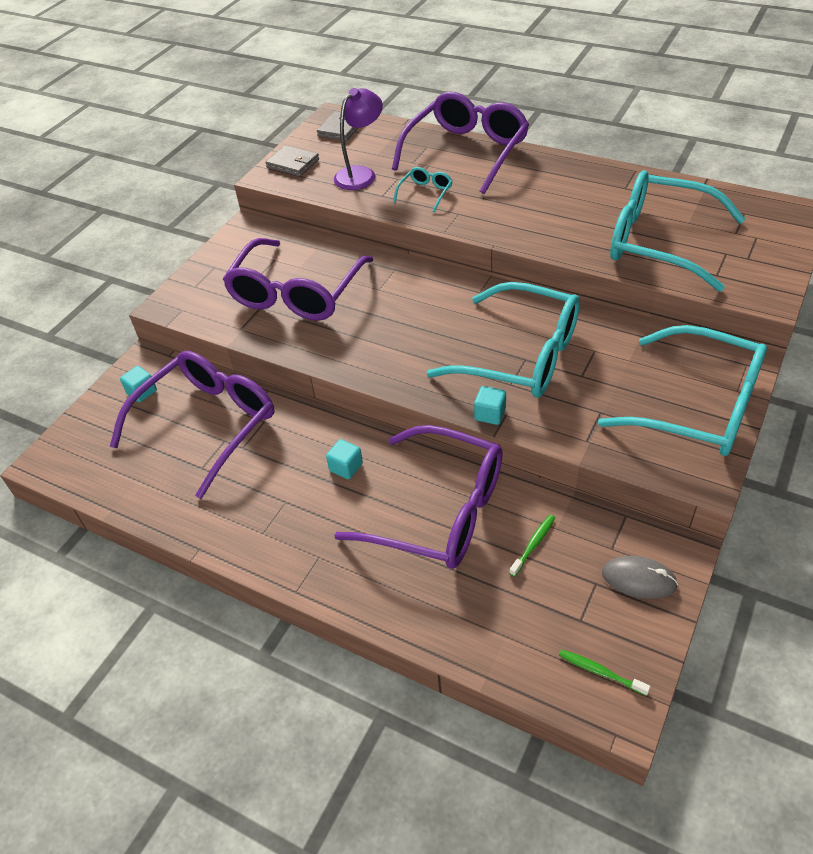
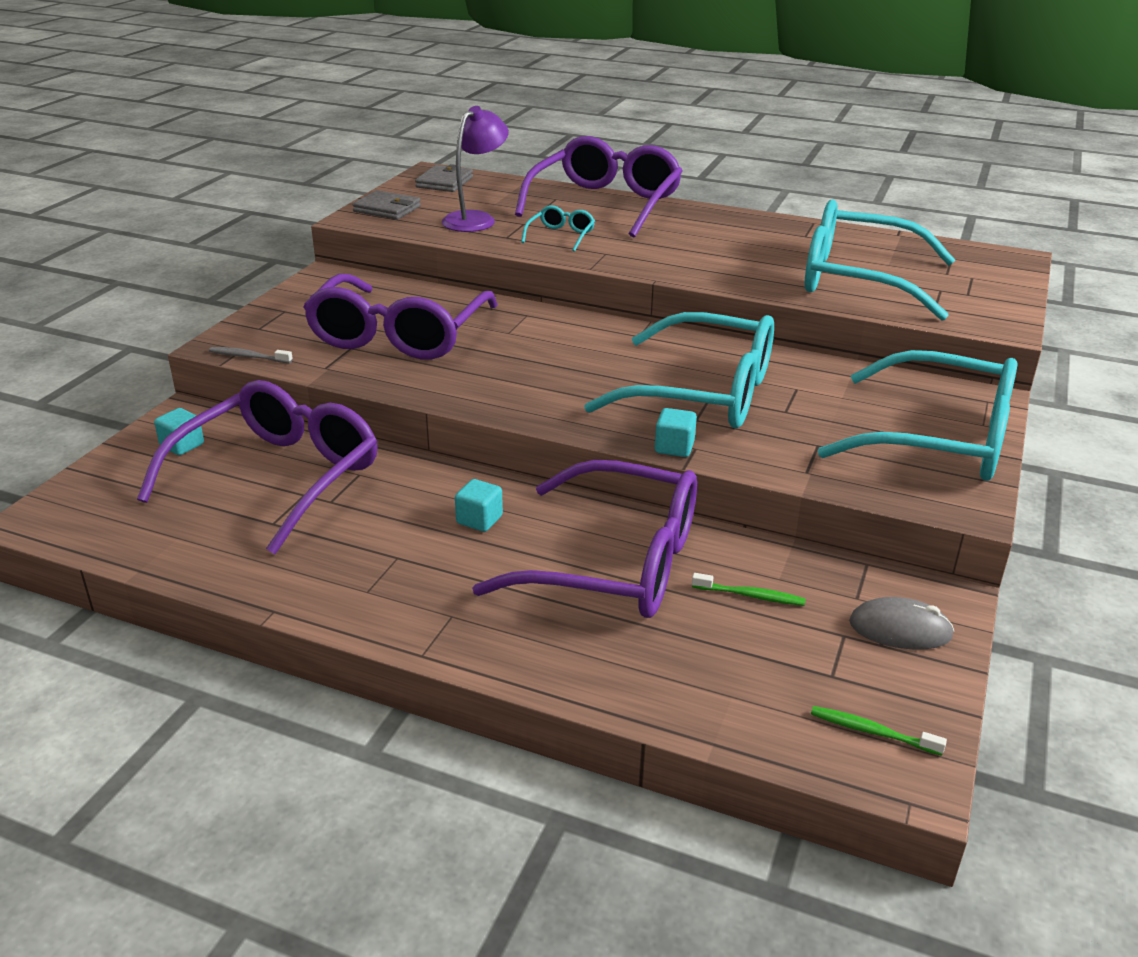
camera: 10 degrees left, 15 degrees down
(186, 318) = (248, 357): none -> grey toothbrush
(533, 544) = (750, 595): green toothbrush -> green toothbrush turned 75 degrees clockwise

